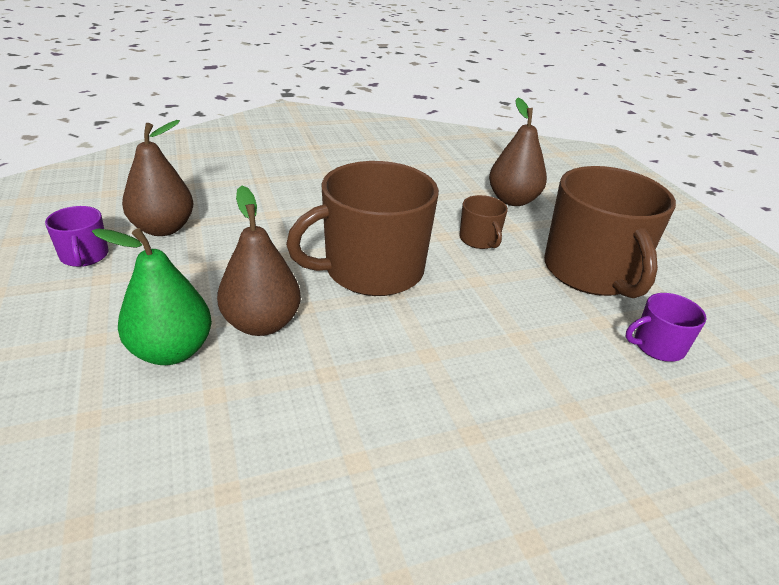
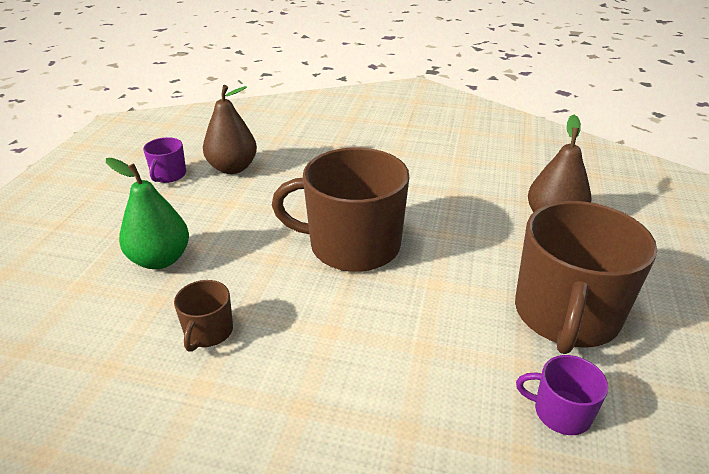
camera: 35 degrees right, 0 degrees up
(262, 324) = (232, 261): brown pear -> none
(479, 240) = (477, 248): brown mug -> brown mug (208, 332)

